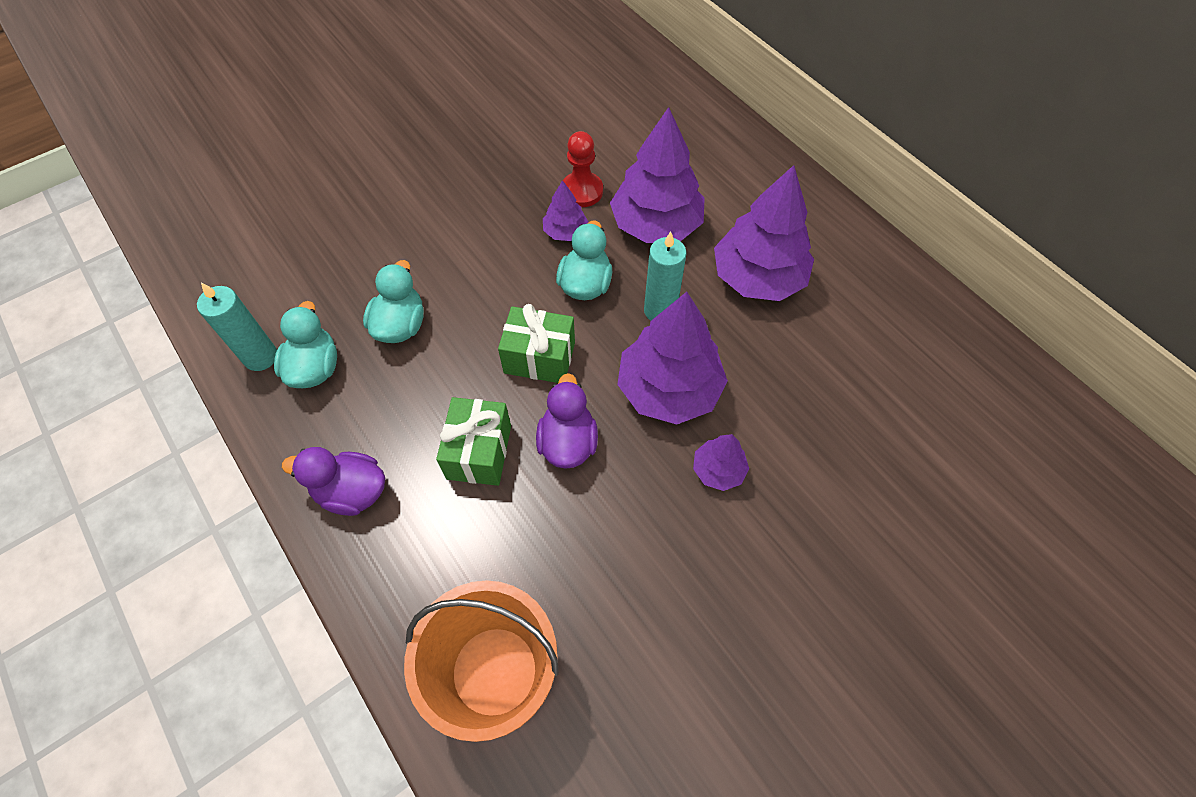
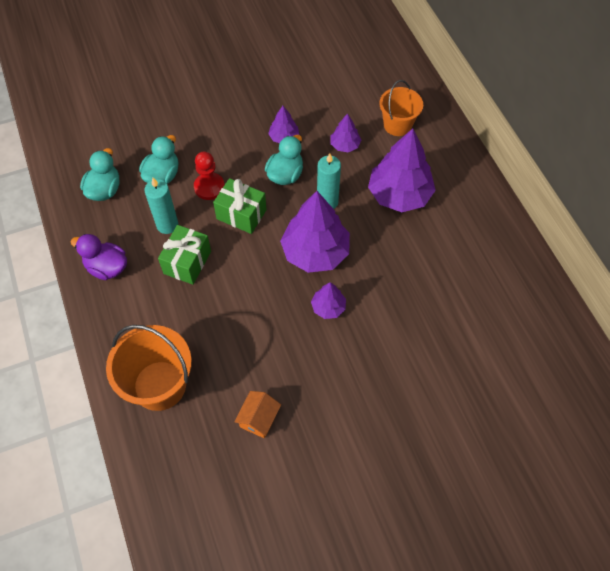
camera: 15 degrees right, 0 degrees up
(261, 357) = (74, 176): turquoise candle -> turquoise candle (167, 225)
(568, 442) = (242, 269): purple duck -> none
(582, 191) = (304, 112): red pawn -> red pawn (209, 187)
(656, 225) = (345, 145): purple tree -> purple tree, size x0.49
(675, 685) = (259, 419): none -> orange house
(718, 182) = (397, 125): none -> orange bucket

